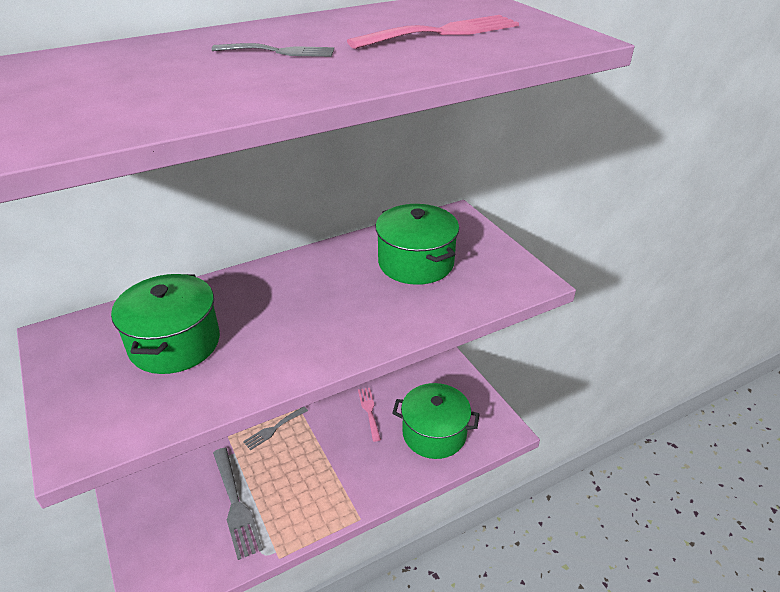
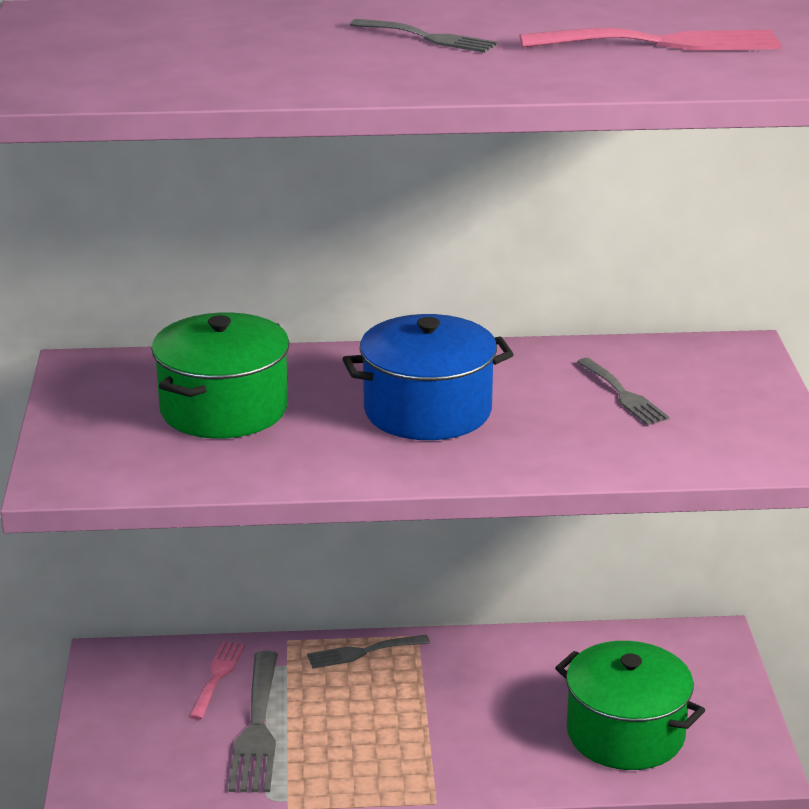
camera: 25 degrees right, 10 degrees down
(310, 306) = (427, 411): none -> blue pot
(369, 411) = (532, 673): pink fork -> pink fork (217, 676)
(416, 263) = (623, 395): green pot -> grey fork

